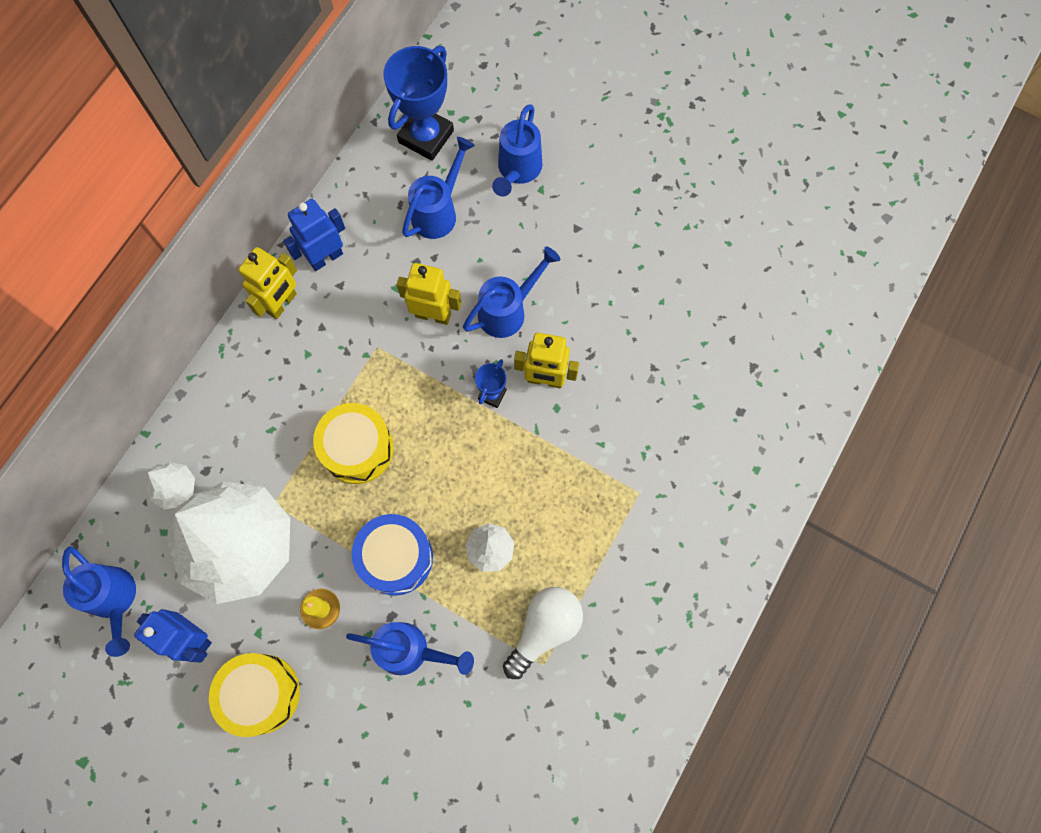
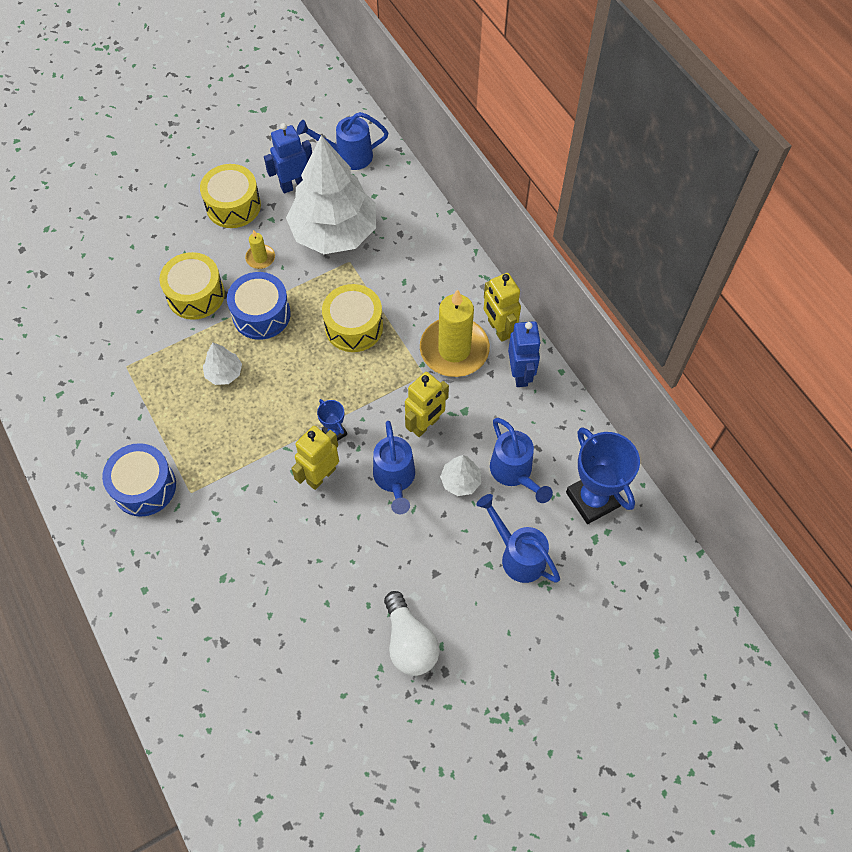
camera: 120 degrees right, 10 degrees down
(176, 488) = (399, 213): white tree -> white tree (460, 481)
(331, 333) = (454, 350): none -> yellow candle
(410, 650) = (196, 295): blue watering can -> yellow drum
(544, 629) = (147, 378): white light bulb -> white light bulb (409, 642)
(661, 543) = (144, 486): none -> blue drum

